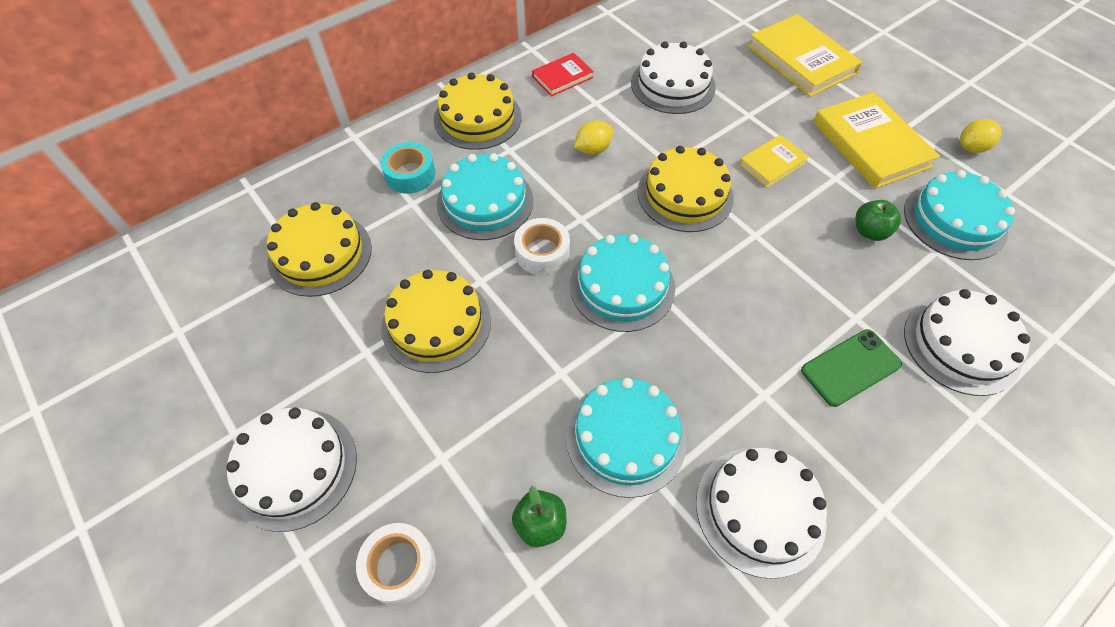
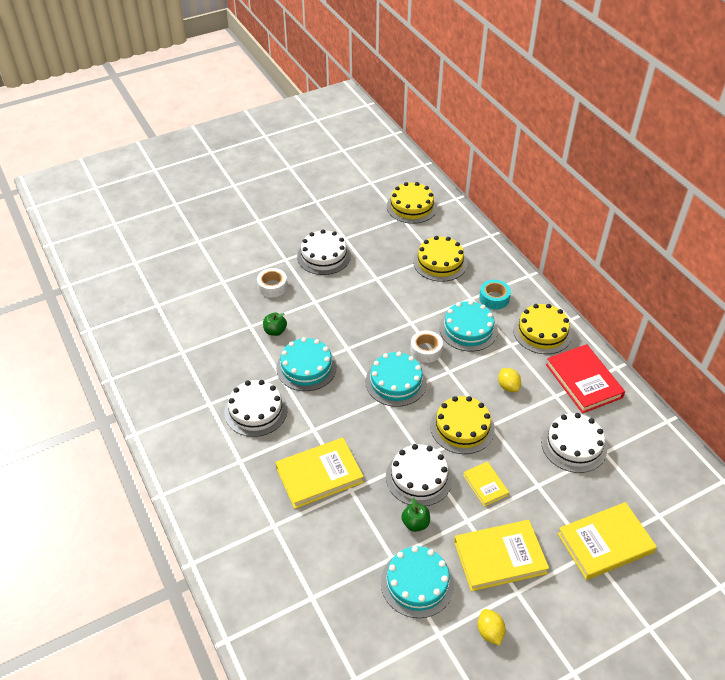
camera: 100 degrees right, 10 degrees down
(436, 324) = (387, 304): yellow cake -> yellow cake (411, 206)
(562, 77) = (583, 381): red book -> red book, size x1.83
(850, 367) = (319, 475): green phone -> yellow book
(961, 345) = (320, 540): white cake -> white cake (419, 477)

